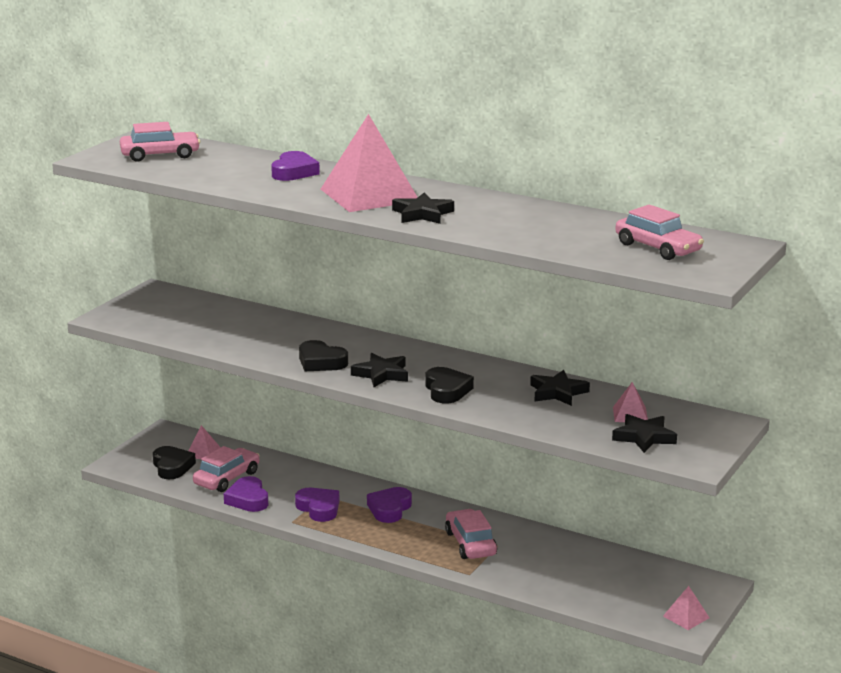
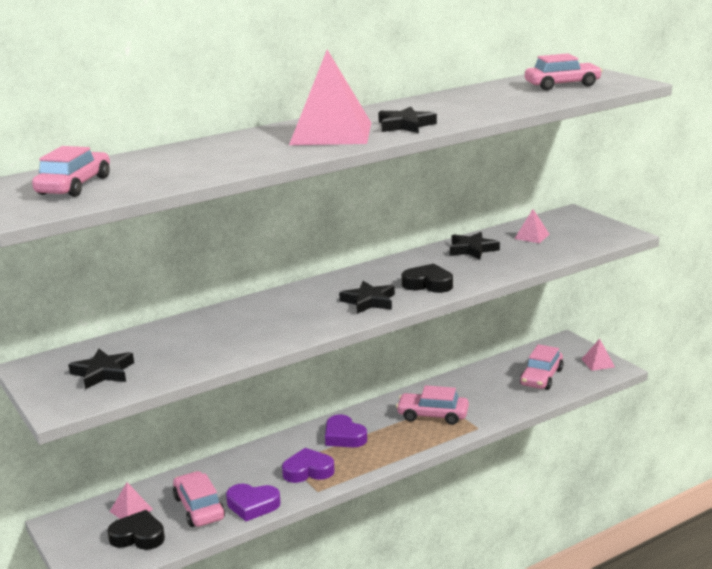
camera: 60 degrees left, 0 degrees up
(294, 172) = (225, 147): purple heart -> none
(321, 362) = (314, 320): black heart -> none
(613, 587) = (541, 377): none -> pink car
(644, 437) = (572, 240): black star -> black star (103, 373)

